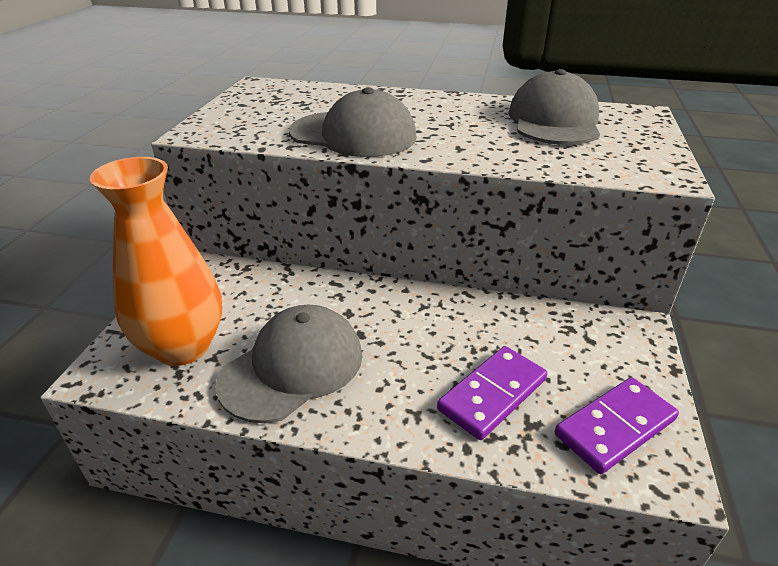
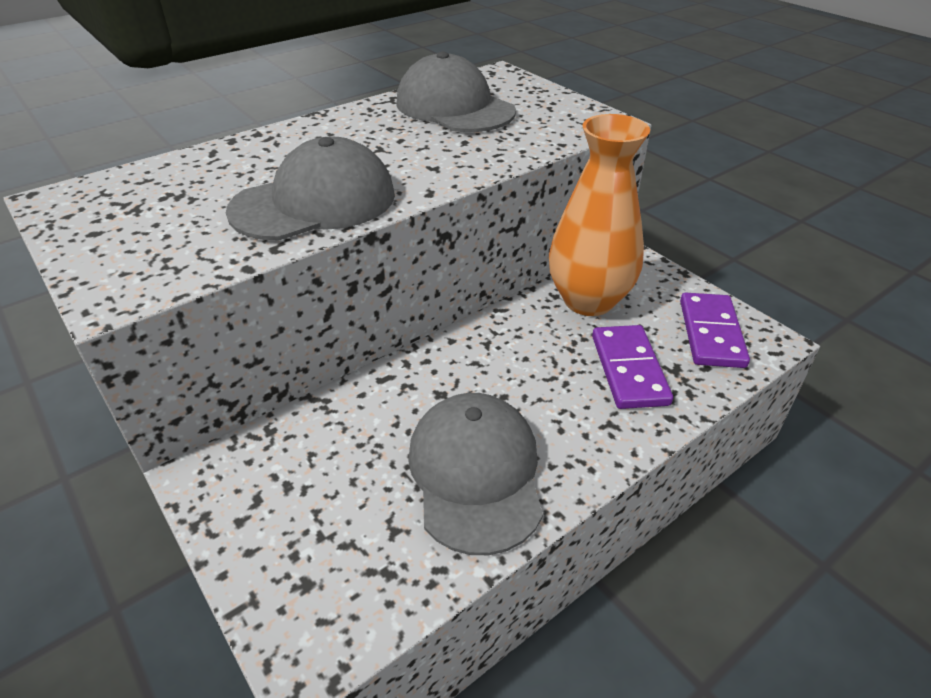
camera: 50 degrees left, 5 degrees up
(183, 347) = (347, 550): orange vase -> orange vase (588, 300)

